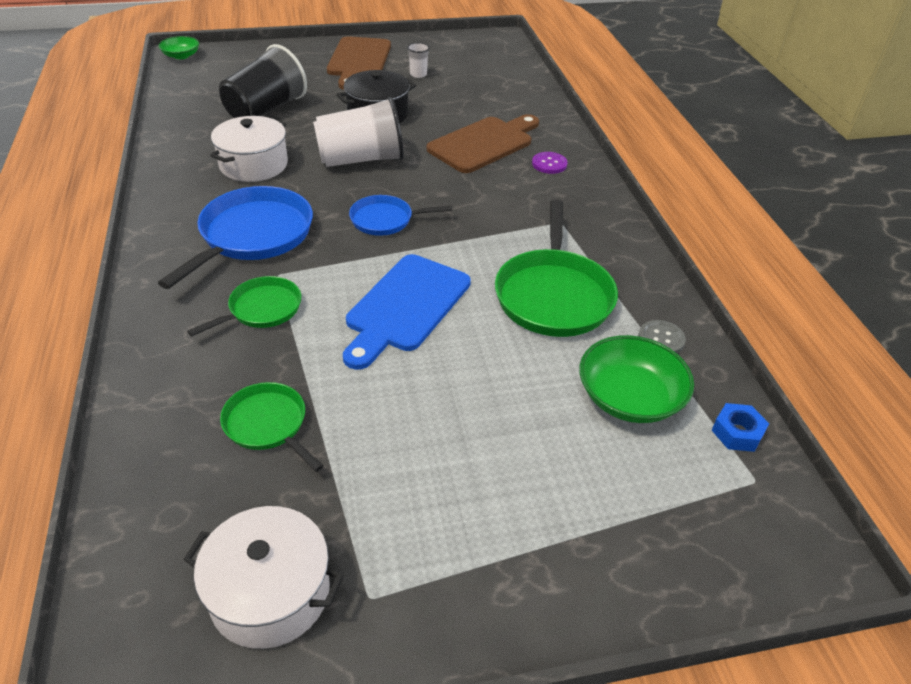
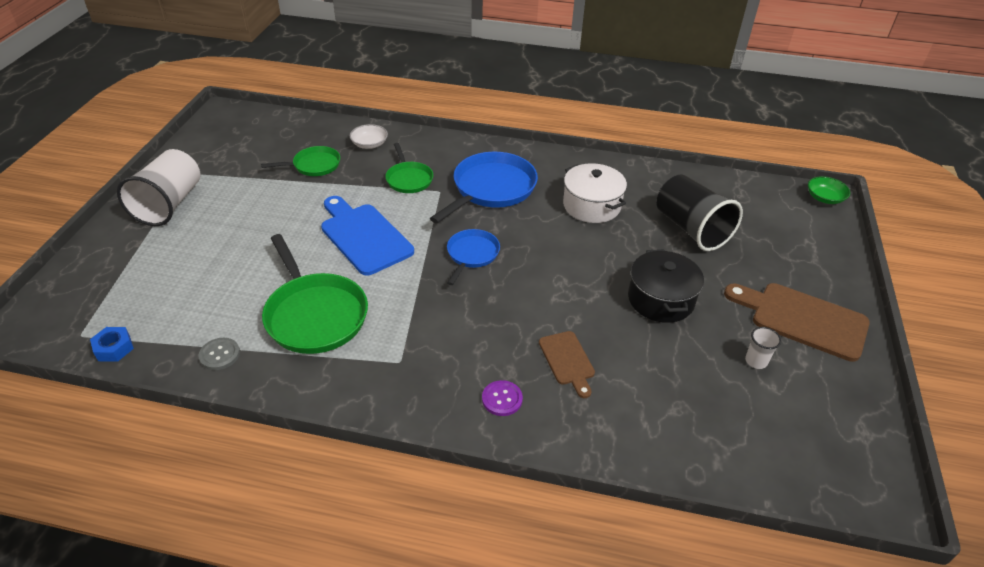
camera: 115 degrees right, 0 degrees up
(179, 383) = (369, 144): none -> white bowl
(253, 236) = (491, 189): blue pan -> blue pan turned 105 degrees counterclockwise
(270, 593) = (221, 150): white pot -> none
(361, 159) = (573, 265): white cup -> white cup (169, 204)
(484, 143) = (567, 361): brown cutting board -> brown cutting board, size x0.56
(553, 295) = (315, 315): green pan -> green pan turned 150 degrees counterclockwise
(629, 397) = (192, 309): green bowl -> none

